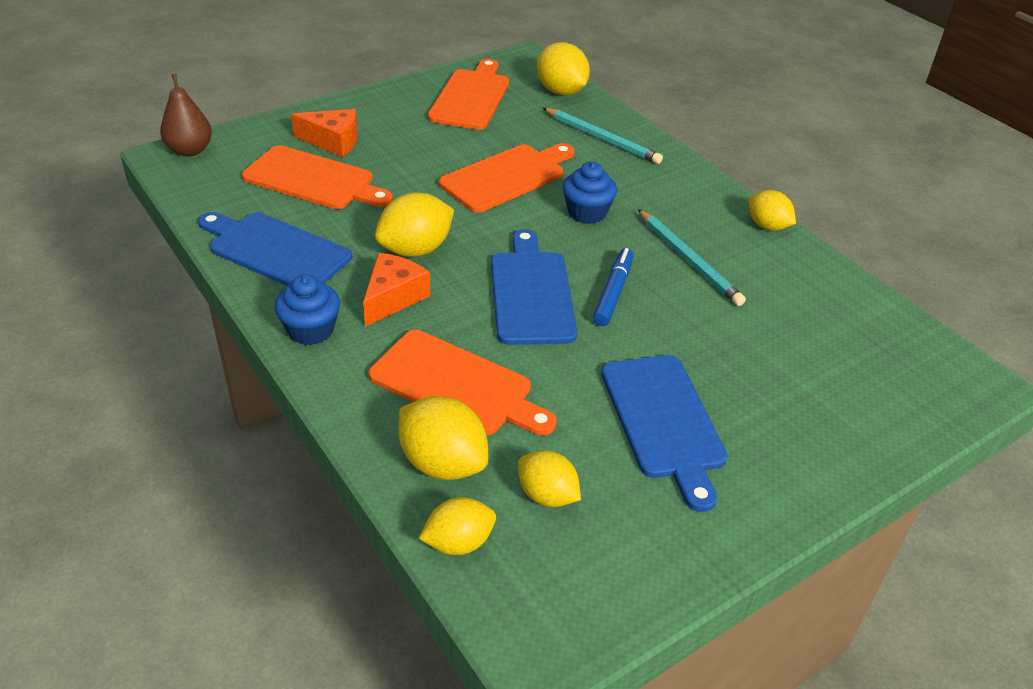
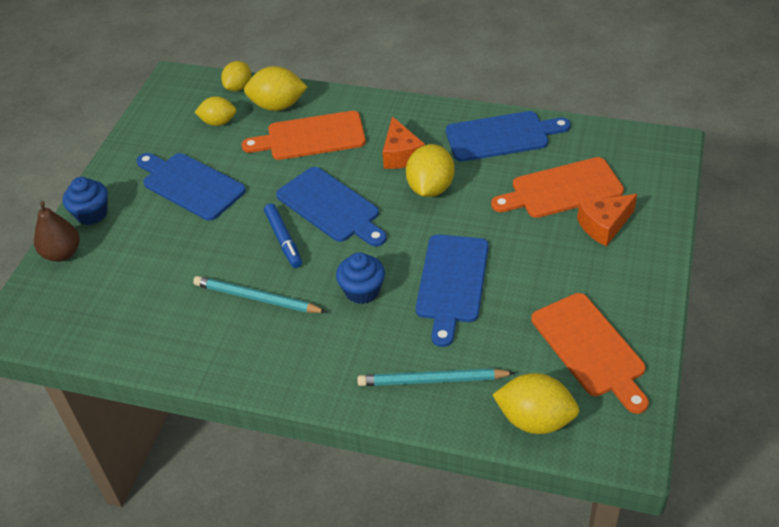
camera: 145 degrees right, 5 degrees up
(190, 150) = (667, 155): brown pear -> brown pear (62, 253)
(311, 330) = (415, 114): blue cupcake -> blue cupcake (91, 214)
(507, 177) = (452, 283): orange cutting board -> blue cutting board
(767, 226) = (222, 373): yellow lemon -> none

